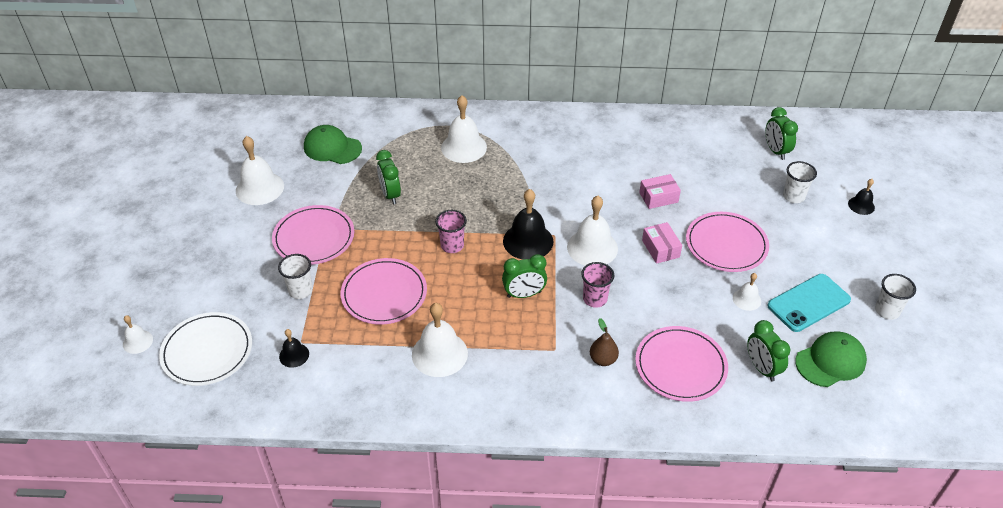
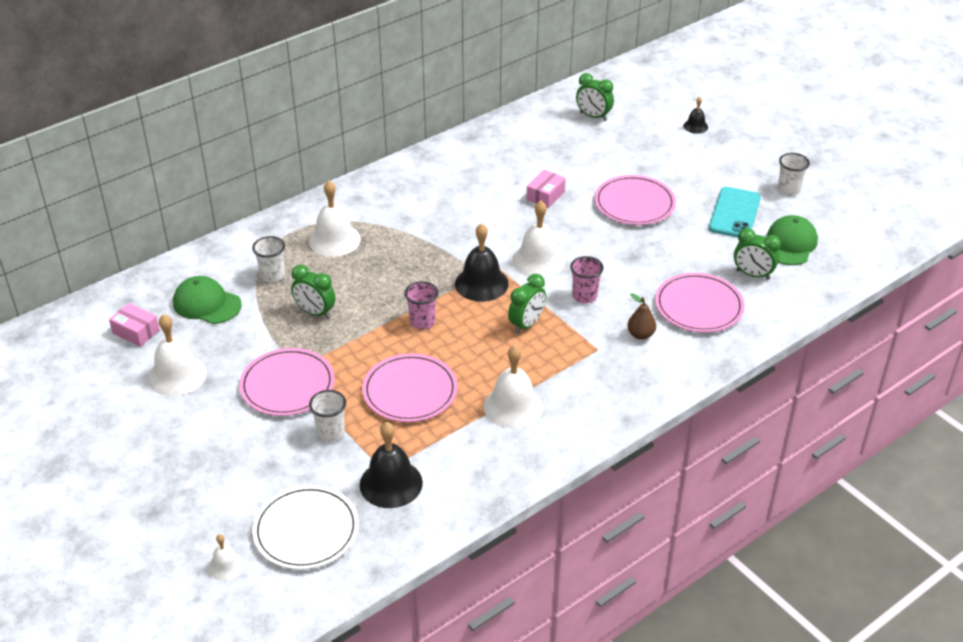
camera: 40 degrees left, 5 degrees down
(294, 355) = (391, 483): black bell -> black bell, size x1.89
(332, 148) = (207, 304): green cap -> green cap turned 45 degrees clockwise
(660, 249) = (590, 233): pink box -> pink box (136, 332)
(746, 299) = (691, 234): white bell -> none
(793, 196) = (643, 144): white cup -> white cup (272, 275)

